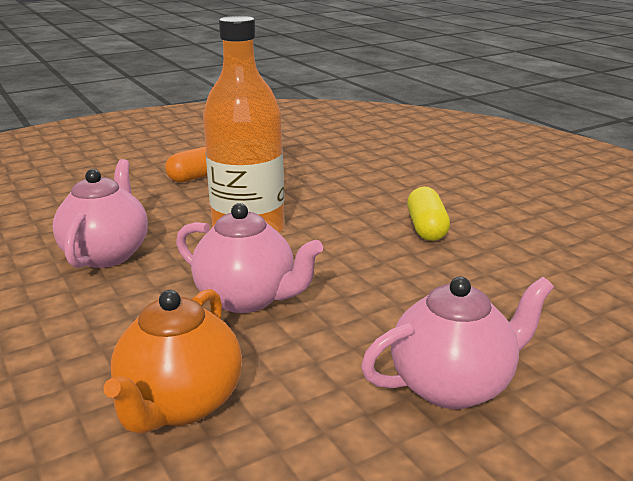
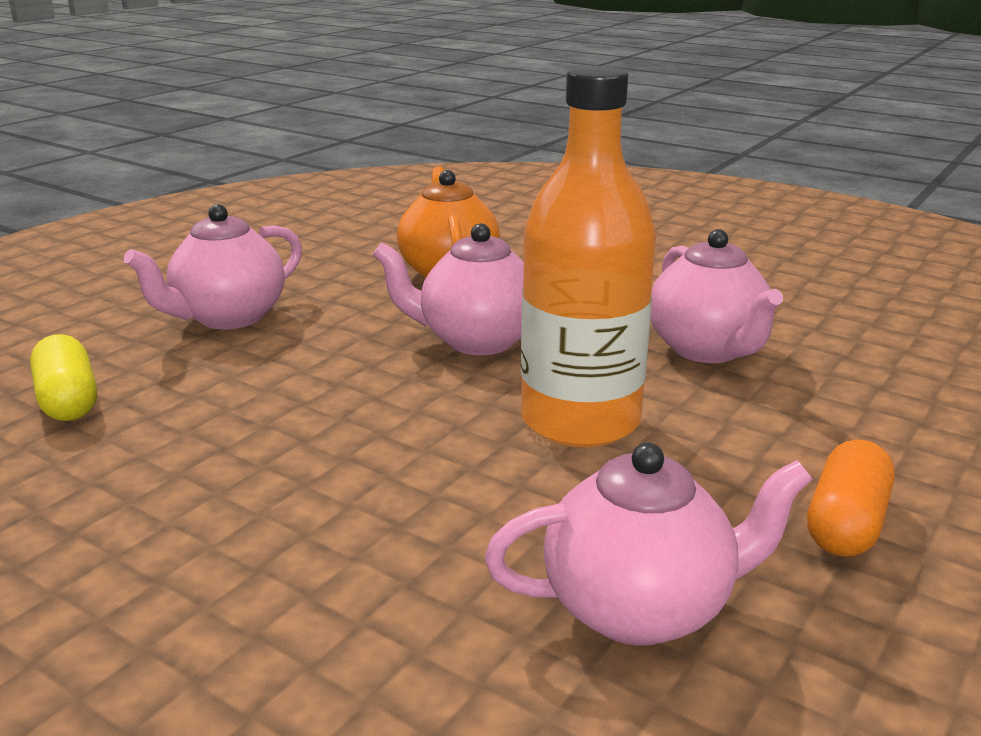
camera: 155 degrees right, 0 degrees up
(308, 172) = (640, 608): none -> pink teapot
(426, 228) = (289, 494): yellow capsule -> yellow capsule (68, 400)

